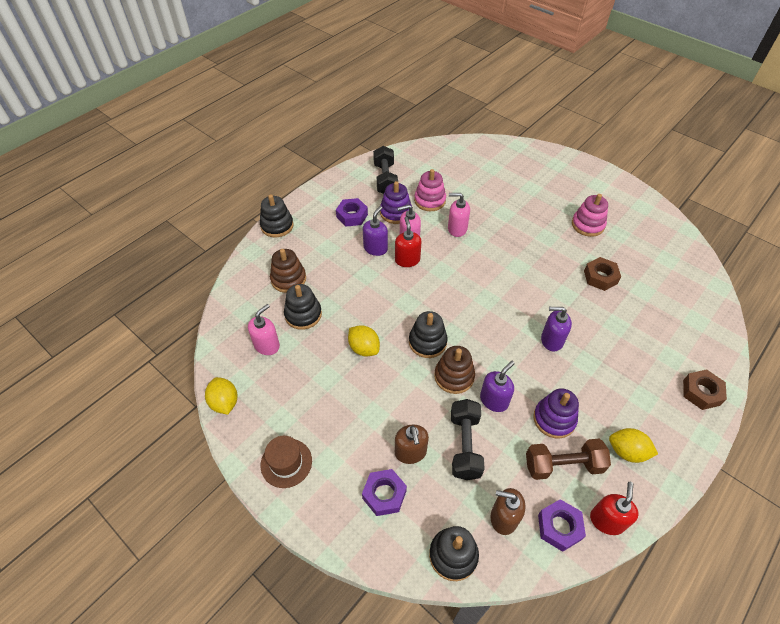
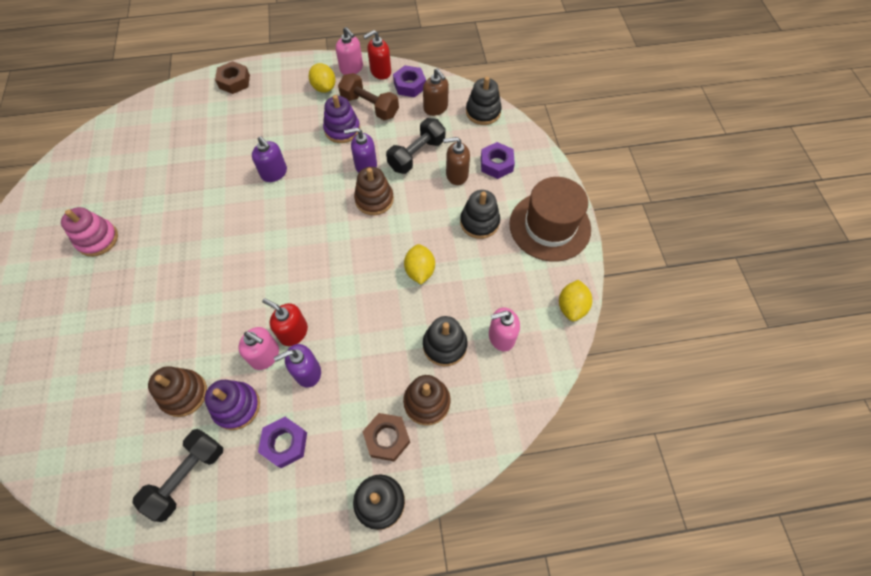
camera: 140 degrees left, 10 degrees up
(286, 463) = (549, 226): brown hat -> brown hat, size x1.76
(407, 260) = (293, 332): red soap dispenser -> red soap dispenser turned 90 degrees clockwise
(410, 452) = (456, 175): brown soap dispenser -> brown soap dispenser turned 120 degrees counterclockwise
(427, 342) = (364, 238): black stacking toy -> black stacking toy (479, 222)
(430, 200) = (184, 394): pink stacking toy -> brown stacking toy
(457, 229) = (206, 331): pink soap dispenser -> pink soap dispenser (351, 68)
(600, 277) = (167, 189): brown nut -> brown nut (387, 438)

